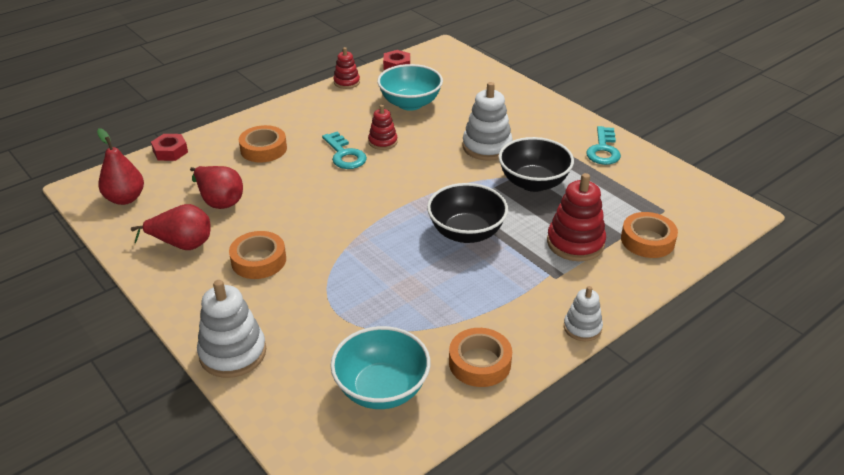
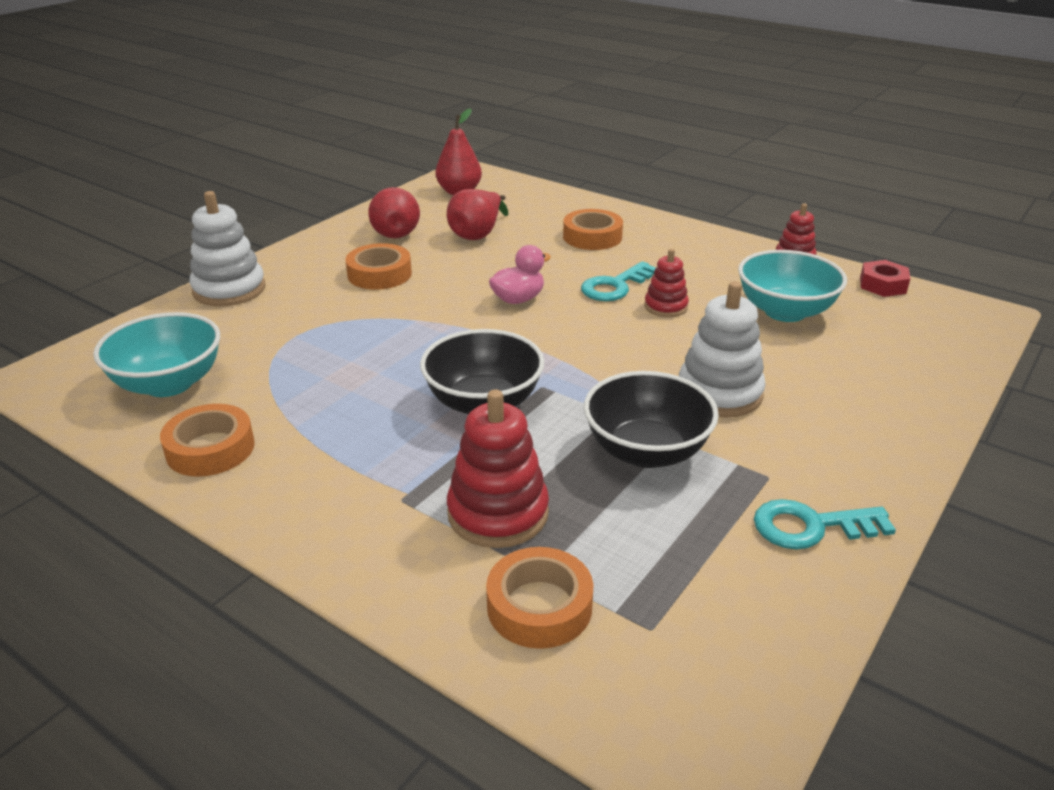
camera: 75 degrees right, 5 degrees down
(170, 151) = (553, 193): red nut -> none
(340, 198) = (518, 299): none -> pink duck
(582, 327) = (286, 538): white stacking toy -> none

